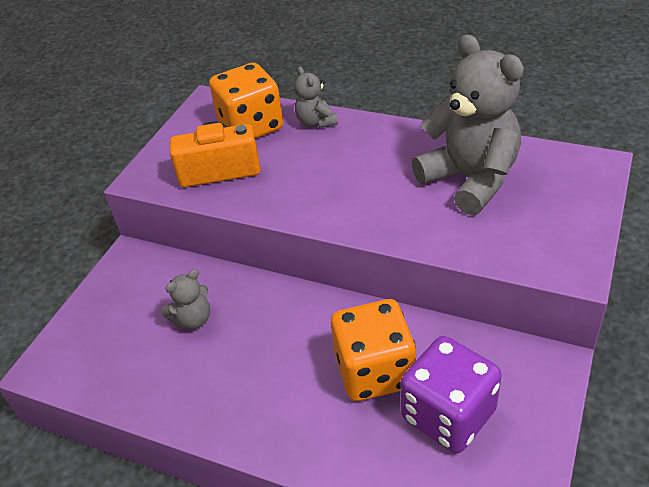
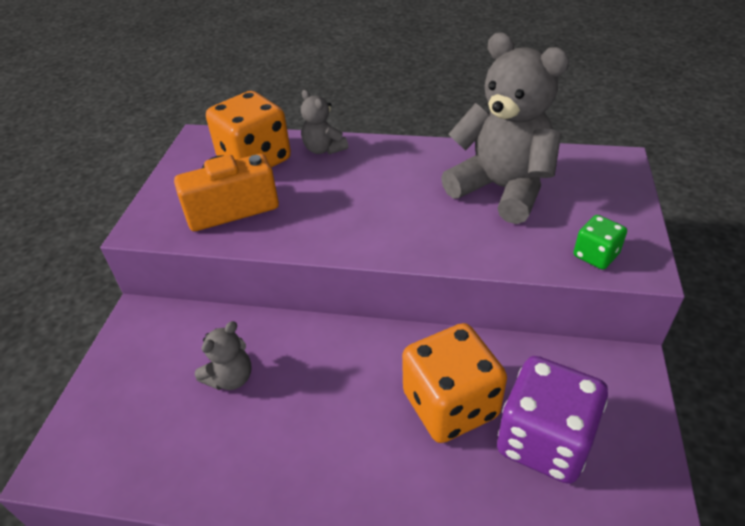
camera: 15 degrees left, 0 degrees up
(536, 254) = (595, 255): none -> green dice

